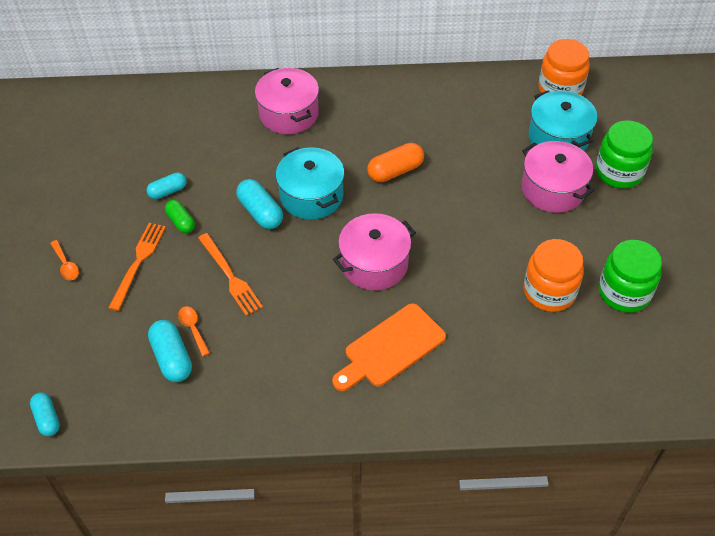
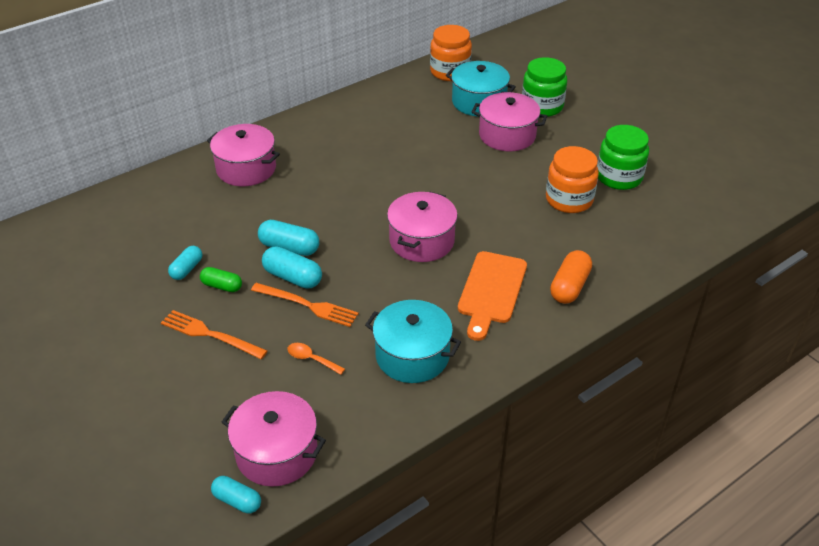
camera: 35 degrees left, 10 degrees down
(66, 265) = (137, 370): orange spoon -> none
(103, 396) = (277, 453): none -> pink pot
(138, 262) = (210, 334): orange fork -> orange fork turned 45 degrees counterclockwise
(172, 358) = (313, 390): turquoise capsule -> turquoise capsule (293, 277)
(311, 196) = (323, 217): turquoise pot -> turquoise pot (412, 355)
(395, 171) = (376, 172): orange capsule -> orange capsule (569, 286)

